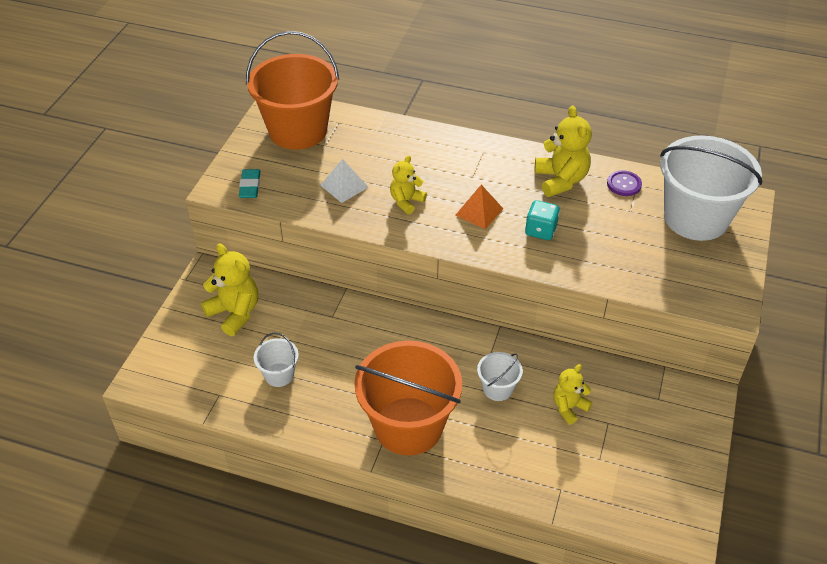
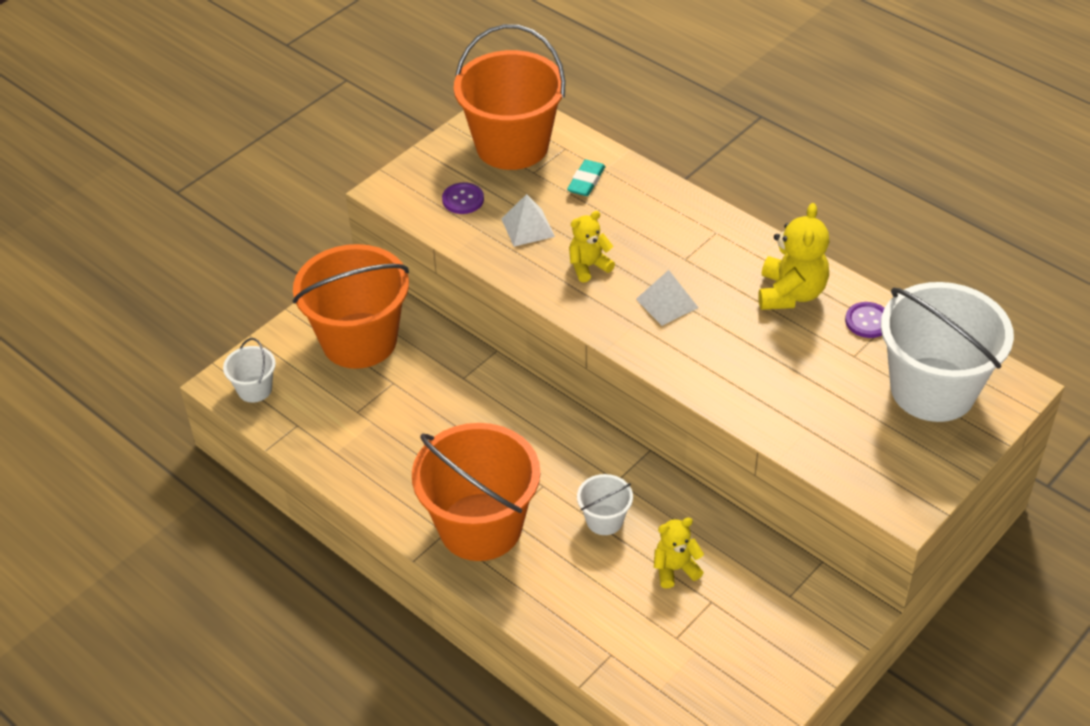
camera: 25 degrees right, 0 degrees up
(235, 313) = (359, 340): yellow teddy bear -> orange bucket
(250, 186) = (422, 198): turquoise eraser -> turquoise eraser (586, 181)
(279, 375) = (371, 424): white bucket -> white bucket (254, 389)
(282, 179) = (463, 199): none -> purple button
(479, 212) = (667, 303): orange pyramid -> white pyramid
(540, 230) = (727, 347): turquoise dice -> none

